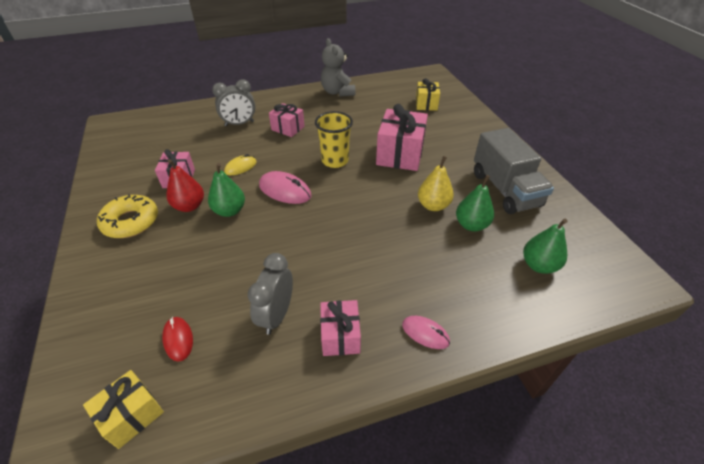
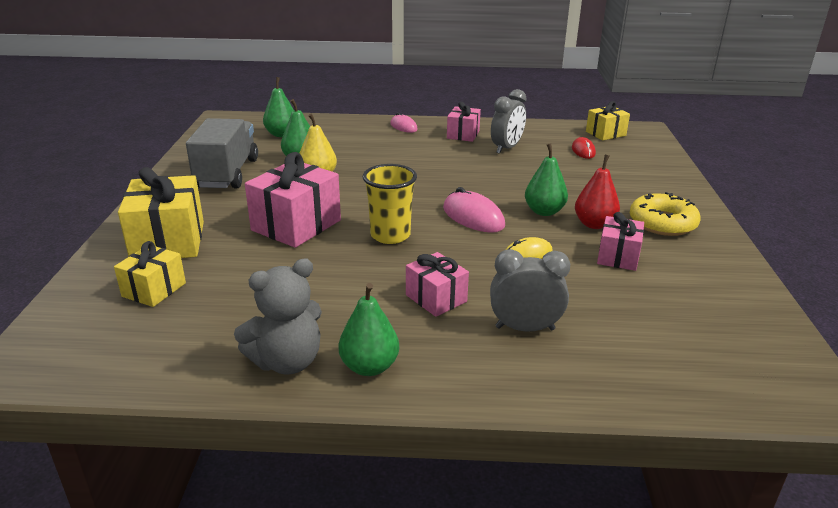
camera: 160 degrees left, 15 degrees down
(303, 97) = (369, 367): none -> green pear
(337, 92) = (287, 361): grey teddy bear -> grey teddy bear turned 60 degrees clockwise
(457, 127) = (168, 241): none -> yellow gift

